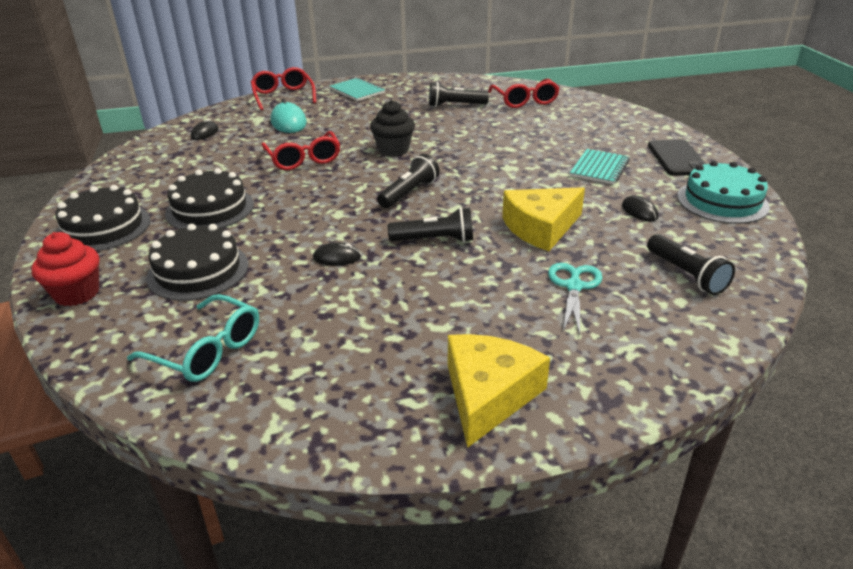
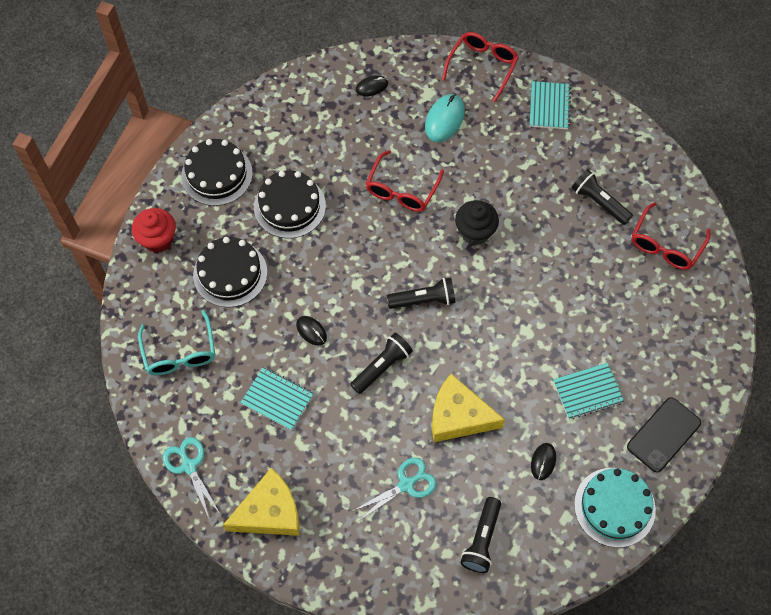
camera: 45 degrees right, 30 degrees up
(341, 427) = (189, 466): none -> turquoise scissors
(368, 314) = (277, 399): none -> turquoise notebook
(435, 240) = (382, 367): black flashlight -> black flashlight turned 90 degrees counterclockwise

